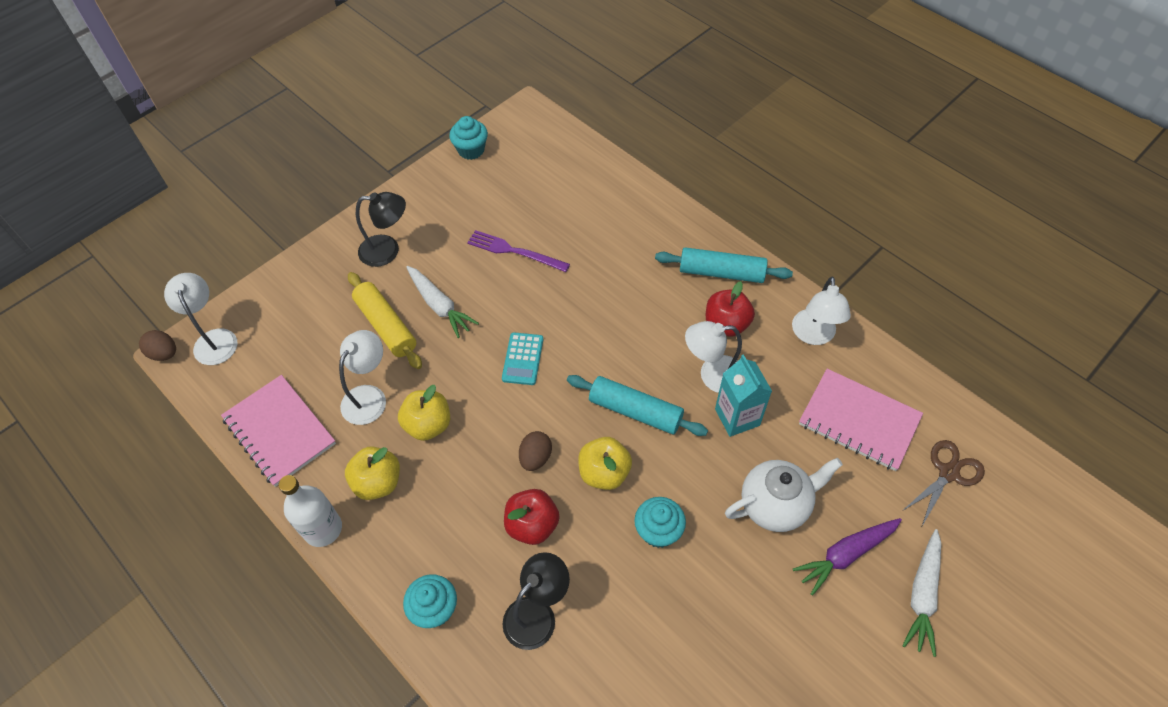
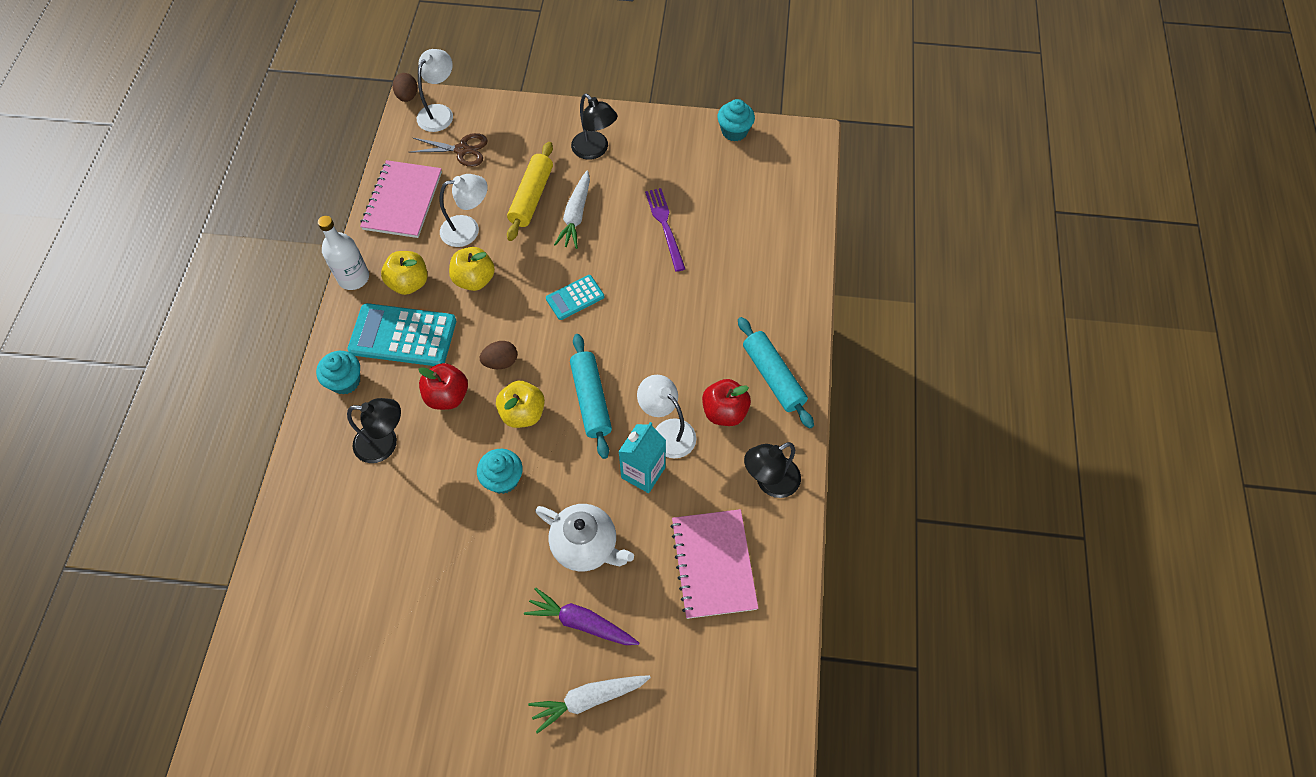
camera: 50 degrees right, 5 degrees up
(432, 524) = (403, 336): none -> turquoise calculator
(813, 335) = (770, 482): white lamp -> black lamp
(948, 473) = (718, 661): brown scissors -> brown scissors (462, 150)

